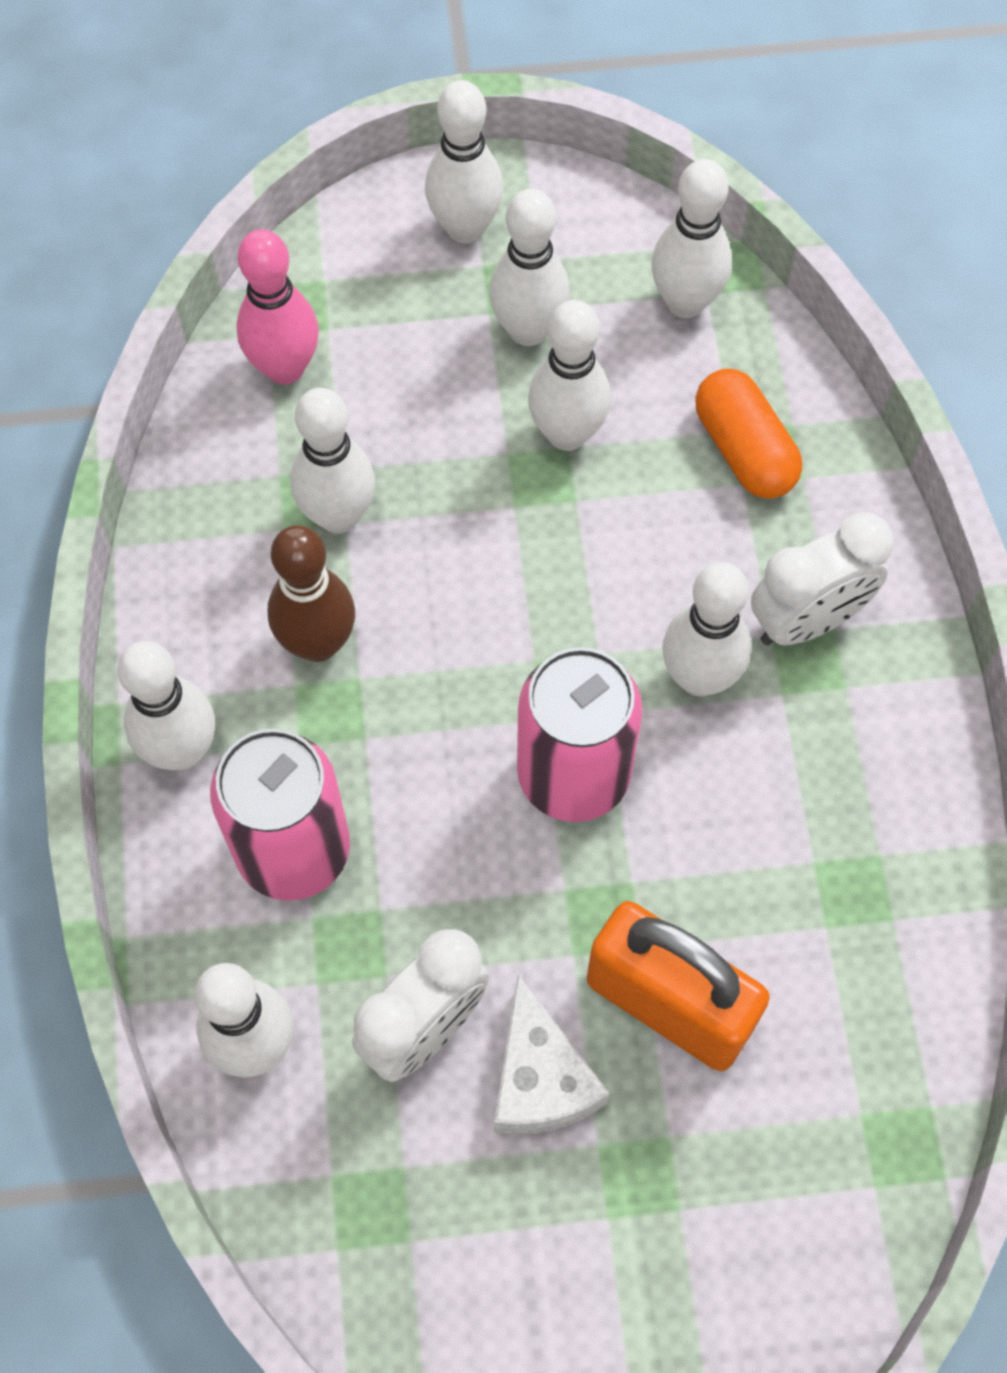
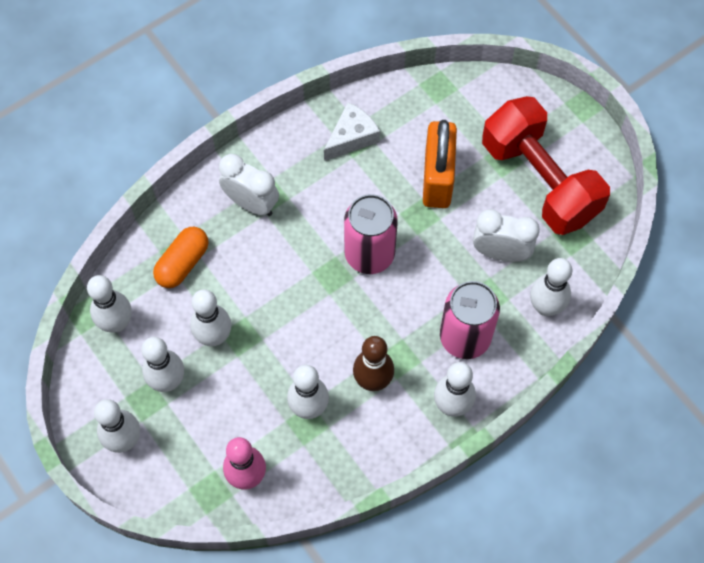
camera: 120 degrees left, 0 degrees up
(540, 1078) = (492, 206): white cheese -> white cheese (352, 137)
(541, 1222) = (539, 181): none -> red dumbbell
(699, 677) = (300, 230): white bowling pin -> none

